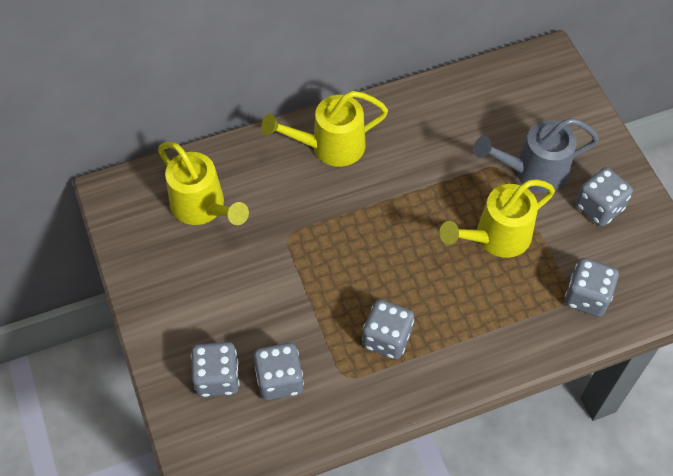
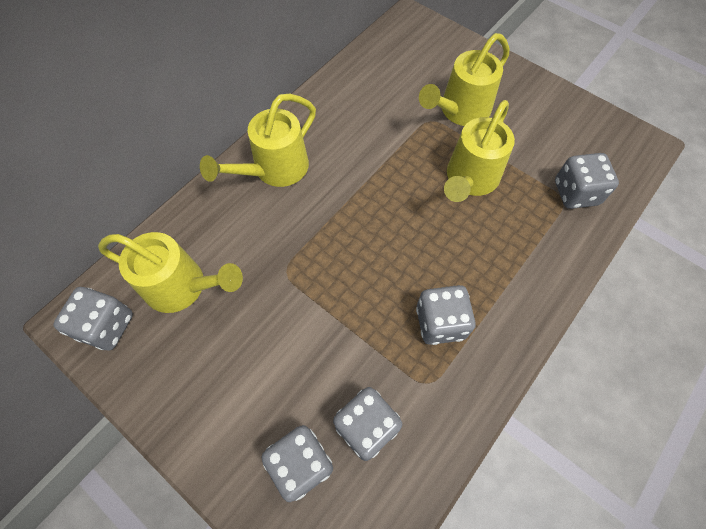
camera: 30 degrees left, 5 degrees up
(533, 171) = (460, 111): grey watering can -> yellow watering can
(599, 207) = (530, 115): grey dice -> grey dice (107, 326)

